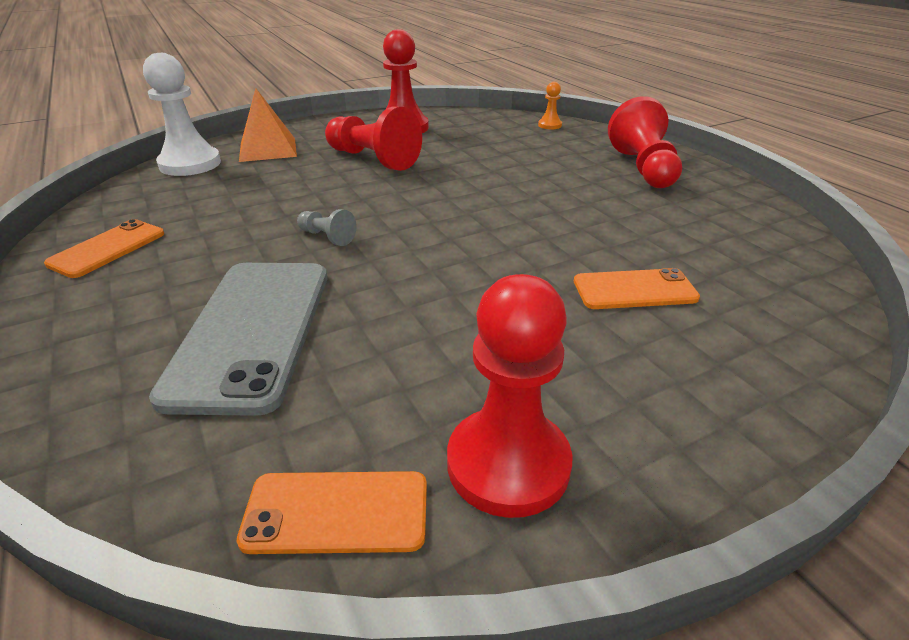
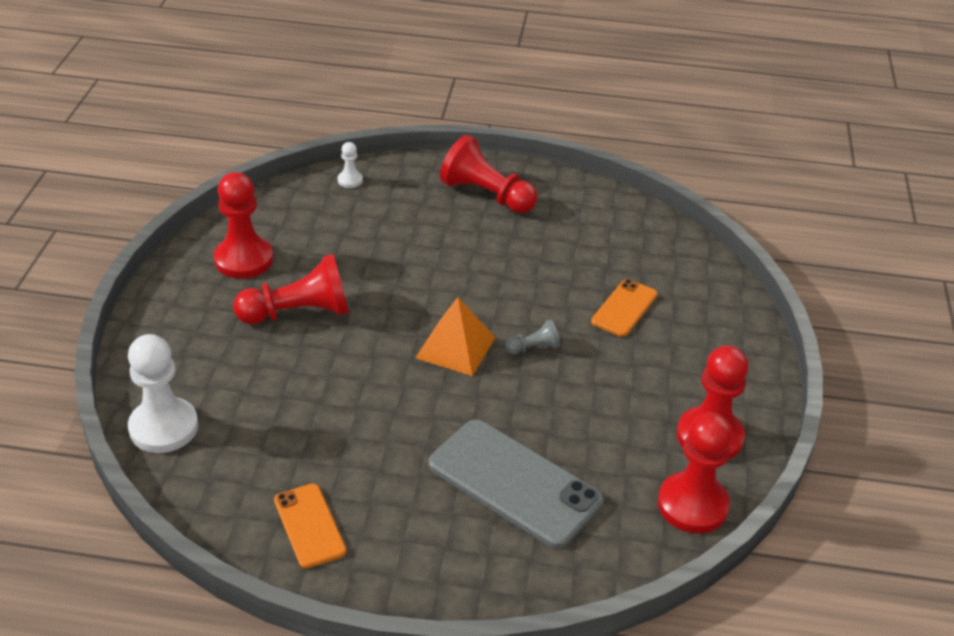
camera: 55 degrees left, 5 degrees up
(268, 149) = (188, 364): orange pyramid -> orange pyramid (455, 347)
(327, 237) = (421, 401): grey pawn -> grey pawn (533, 348)
(336, 512) = (692, 505): orange phone -> red pawn
(549, 125) = (350, 180): orange pawn -> white pawn

